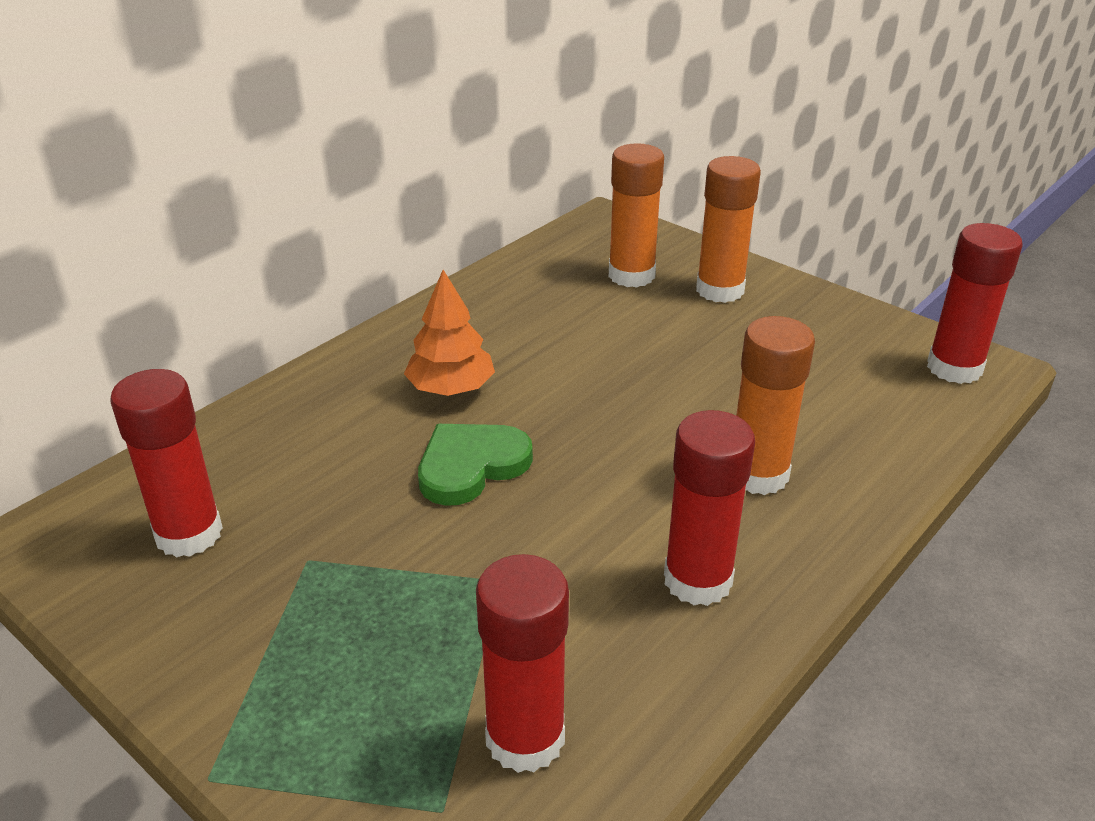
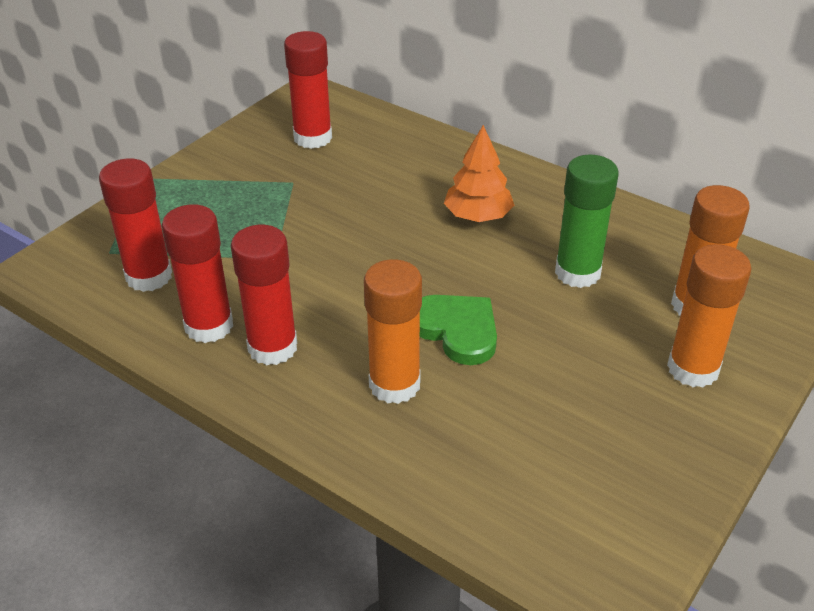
camera: 85 degrees right, 5 degrees up
(471, 466) = (387, 234): green heart -> green heart (457, 330)
(572, 332) = (577, 273): none -> green glue stick
(954, 368) = (599, 555): red glue stick -> red glue stick (209, 326)

